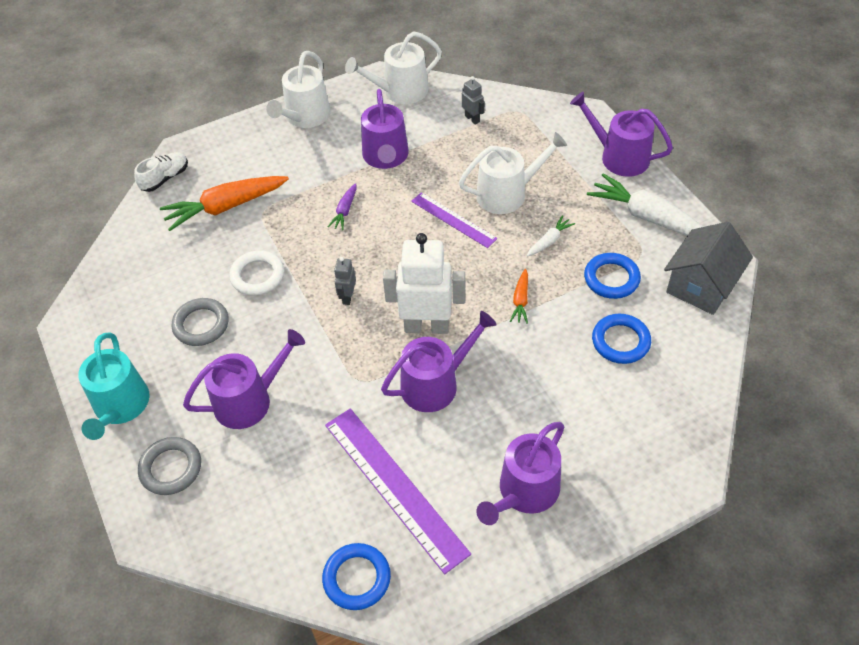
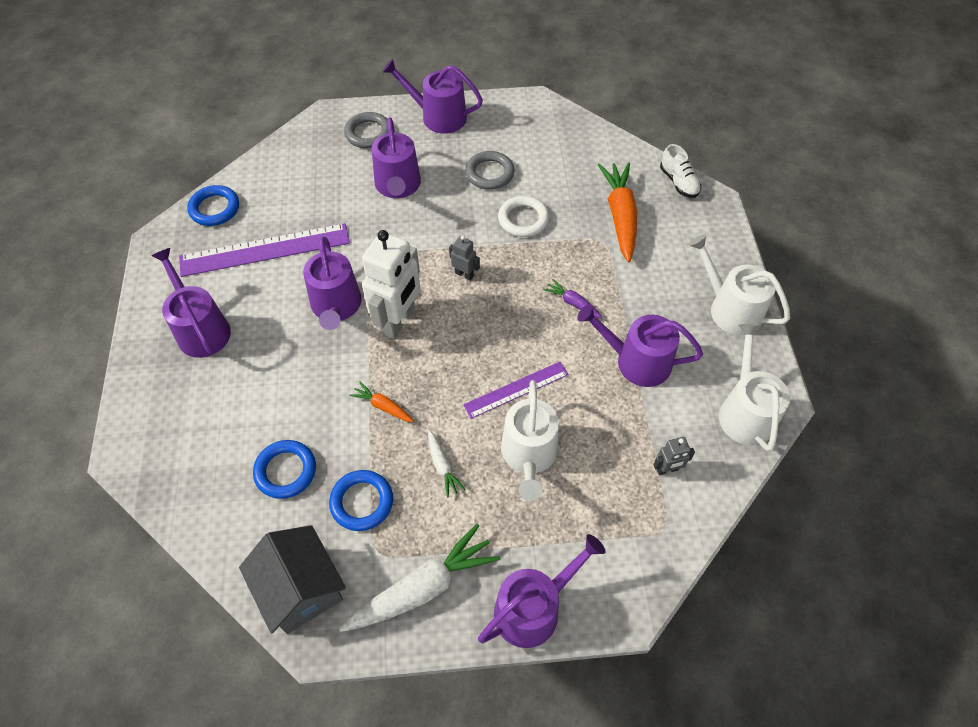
camera: 110 degrees right, 5 degrees up
(120, 406) = (438, 116): turquoise watering can -> purple watering can

